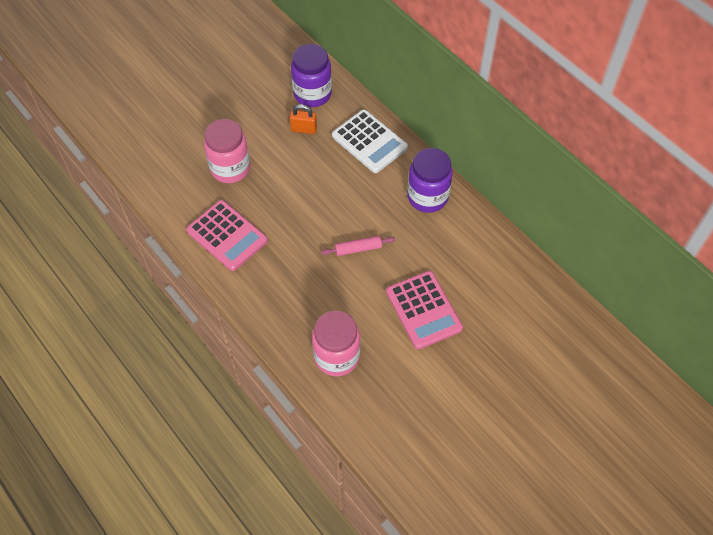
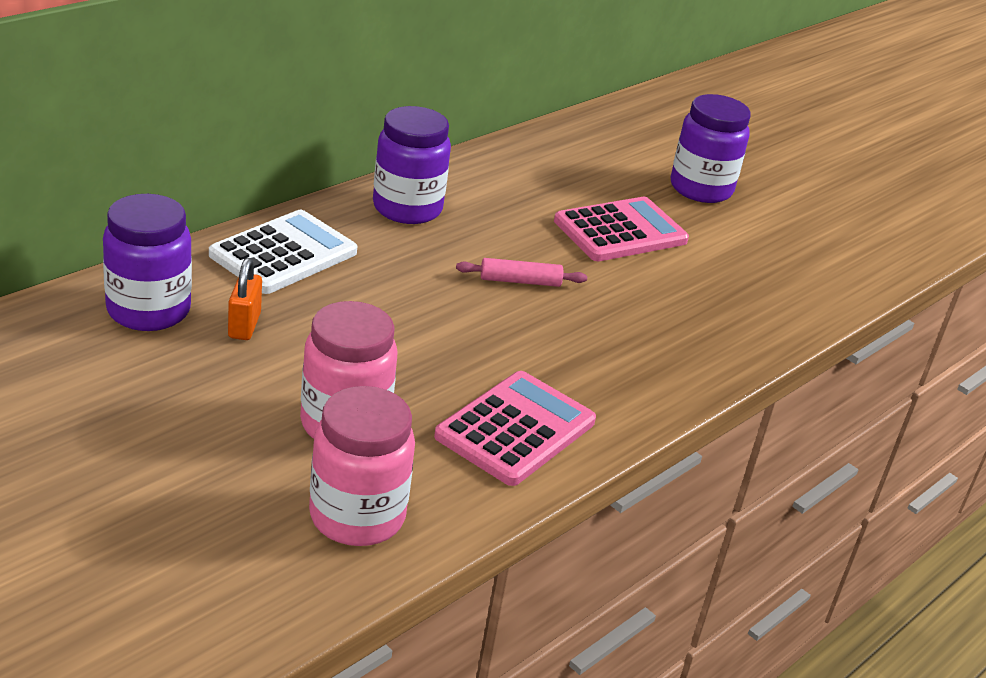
camera: 100 degrees left, 25 degrees down
(337, 356) = (726, 314): pink jar -> pink jar (357, 517)
(358, 249) = (520, 281): pink rolling pin -> pink rolling pin turned 75 degrees counterclockwise
(492, 372) = (701, 189): none -> purple jar

